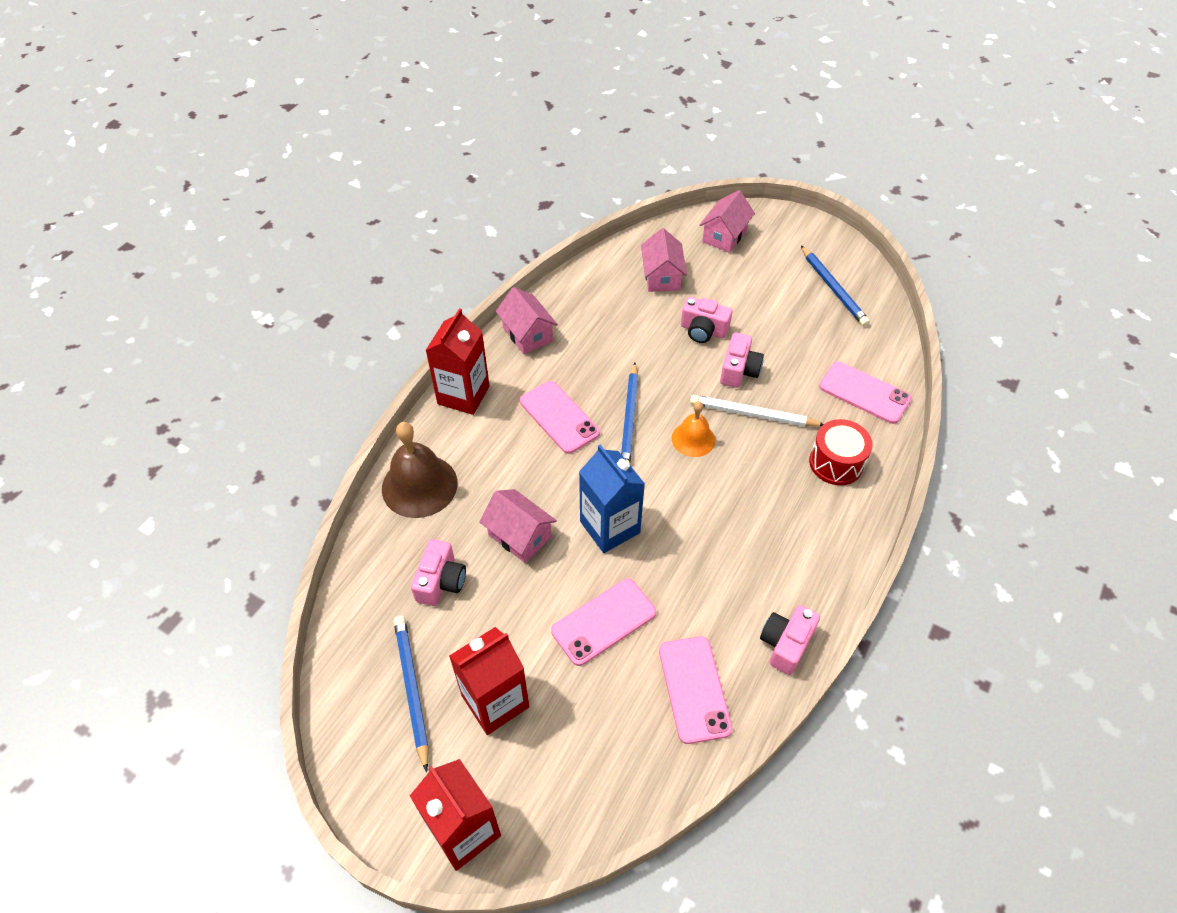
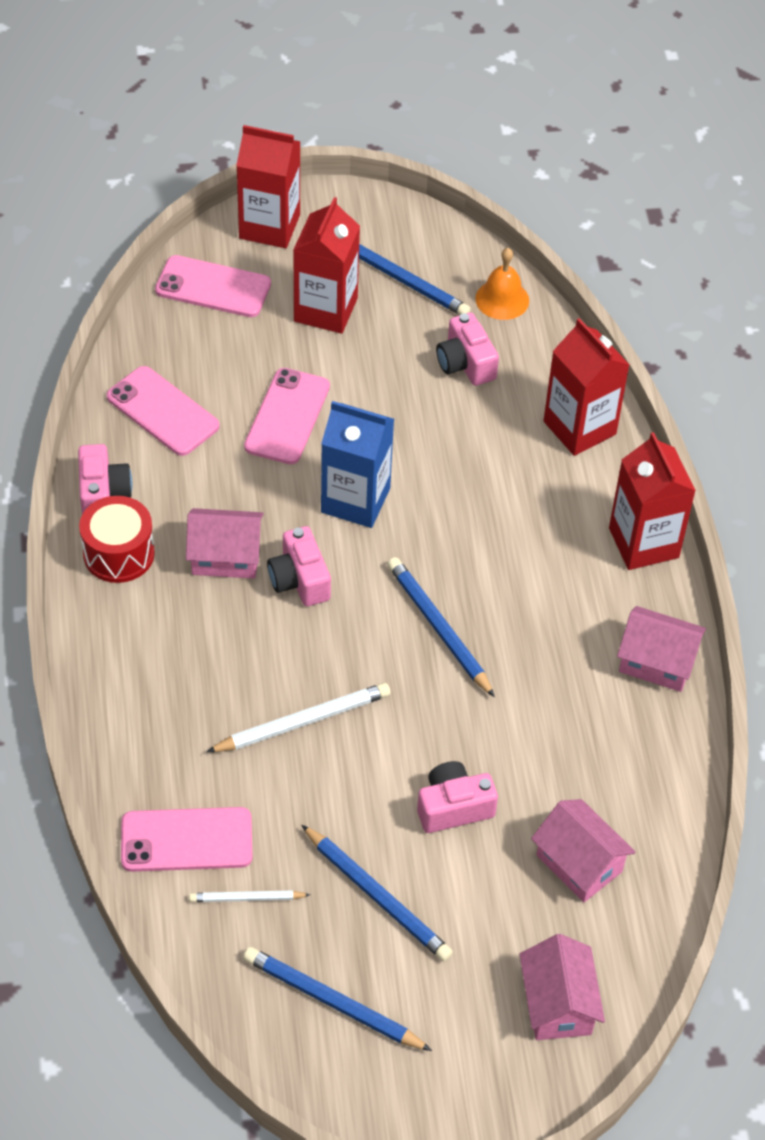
camera: 140 degrees right, 0 degrees up
(419, 485) = (579, 428): brown bell -> red carton
(519, 536) = (435, 441): pink house -> pink house (226, 556)
(559, 417) = (516, 582): pink phone -> pink phone (213, 287)
(693, 439) = (348, 647): orange bell -> orange bell (502, 299)
(739, 370) = (363, 774): pink camera -> pink camera (299, 580)
(776, 315) = (377, 896): none -> blue pencil
(836, 463) = (165, 717): red drum -> red drum (119, 553)
(848, 350) = (246, 898): none -> white pencil

